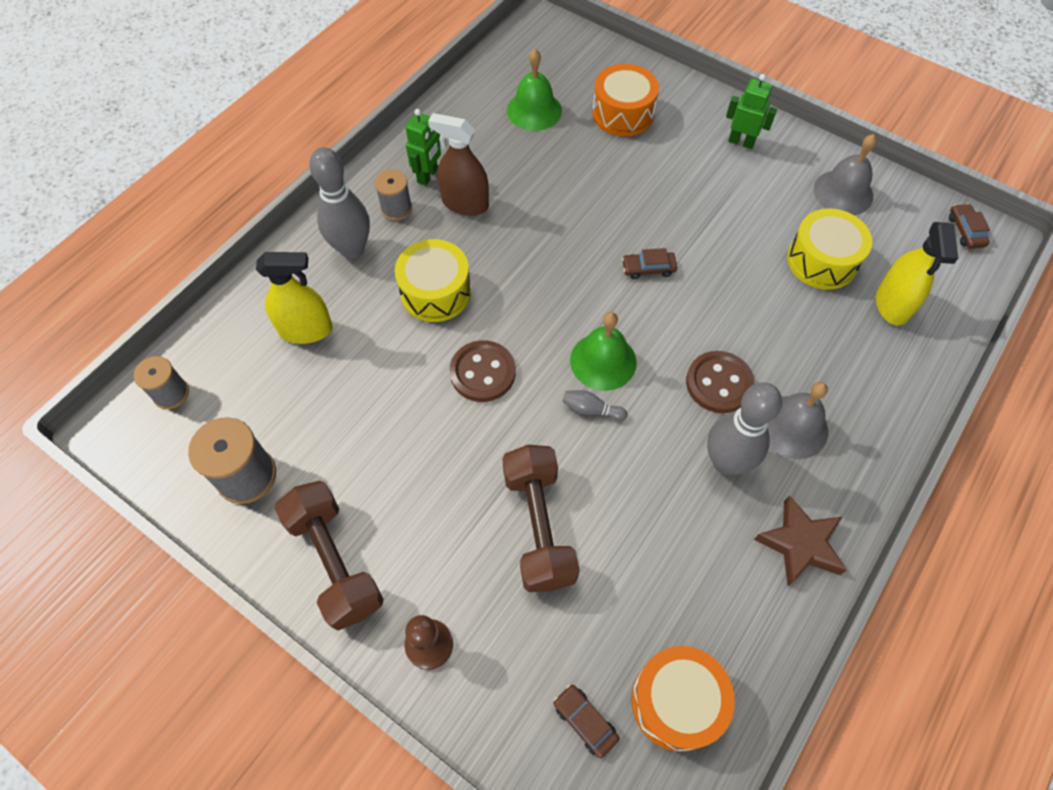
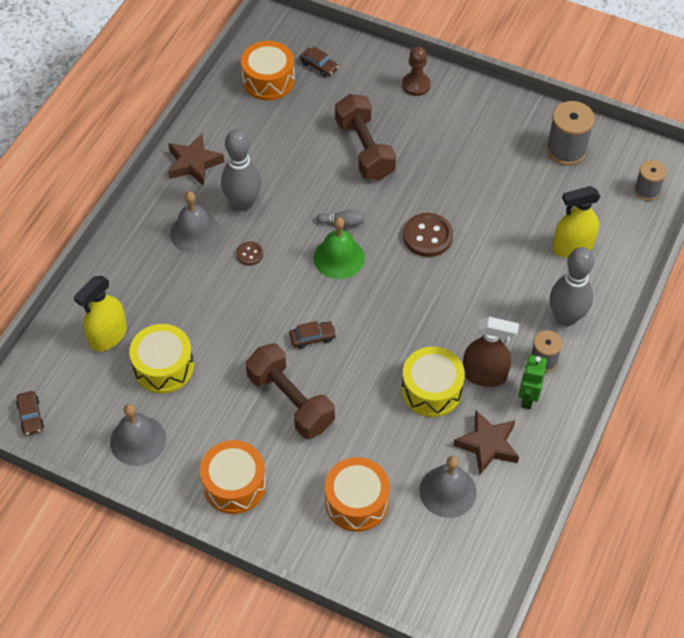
camera: 170 degrees right, 5 degrees down
(335, 562) = (487, 114): brown dumbbell -> brown dumbbell (290, 401)
(435, 292) = (483, 291): yellow drum -> yellow drum (431, 390)
(483, 141) = (487, 445): none -> brown star
(534, 110) = (447, 491): green bell -> grey bell
(719, 383) = (250, 254): brown button -> brown button, size x0.54
(741, 142) = (234, 484): green robot -> orange drum
(892, 304) = (108, 336): yellow spray bottle -> yellow spray bottle turned 135 degrees counterclockwise

